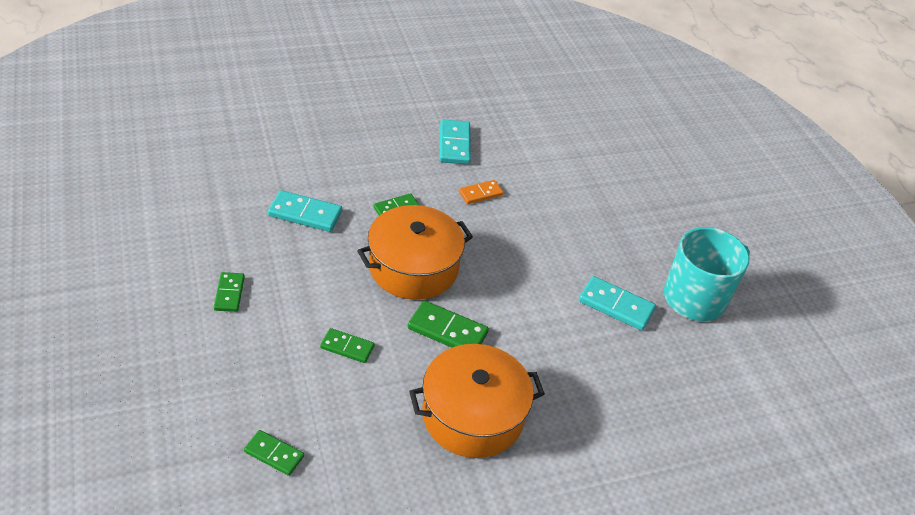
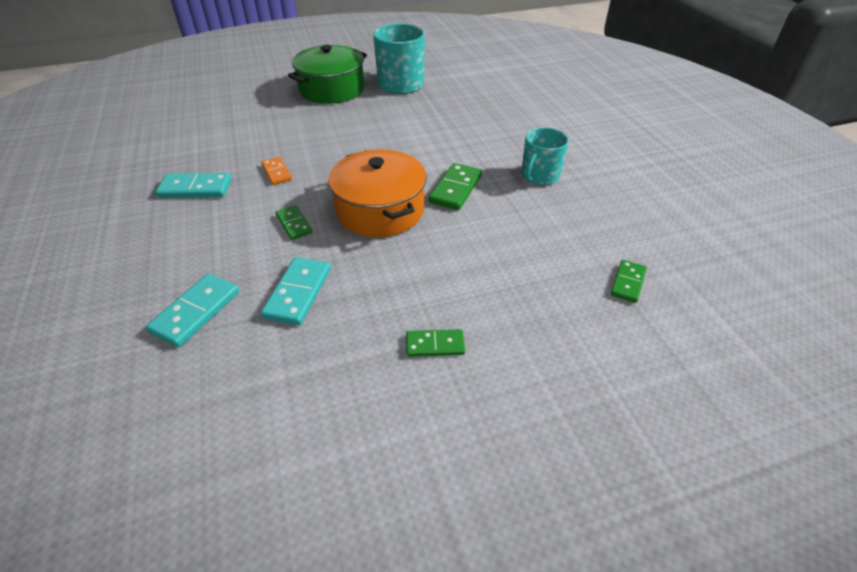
camera: 85 degrees left, 0 degrees up
(347, 347) = (490, 246): green domino -> none
(472, 415) = (539, 176): orange pot -> turquoise mug
(616, 306) = (412, 113): turquoise domino -> turquoise domino (196, 312)
(667, 232) = (332, 89): none -> green pot

